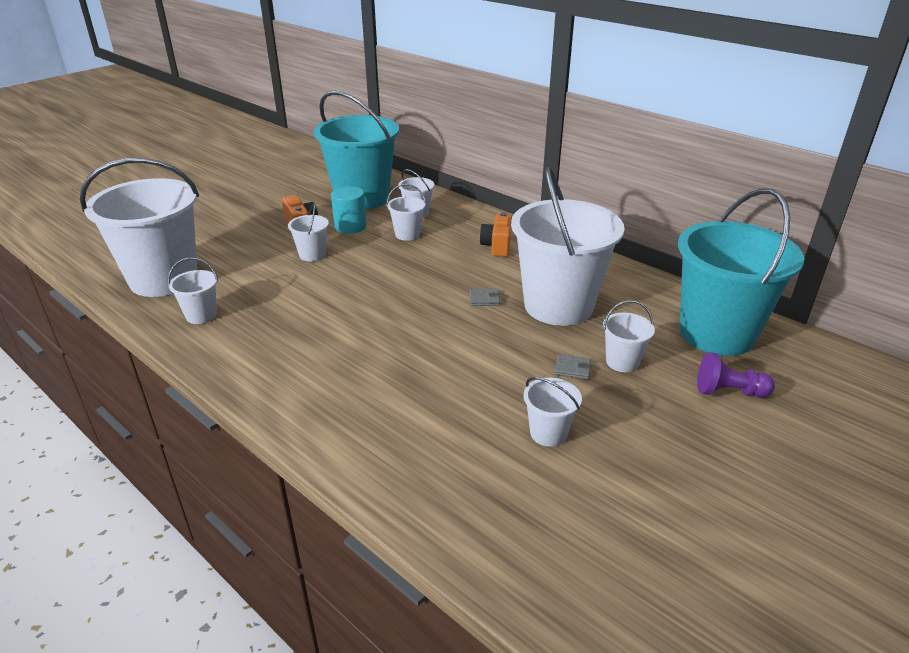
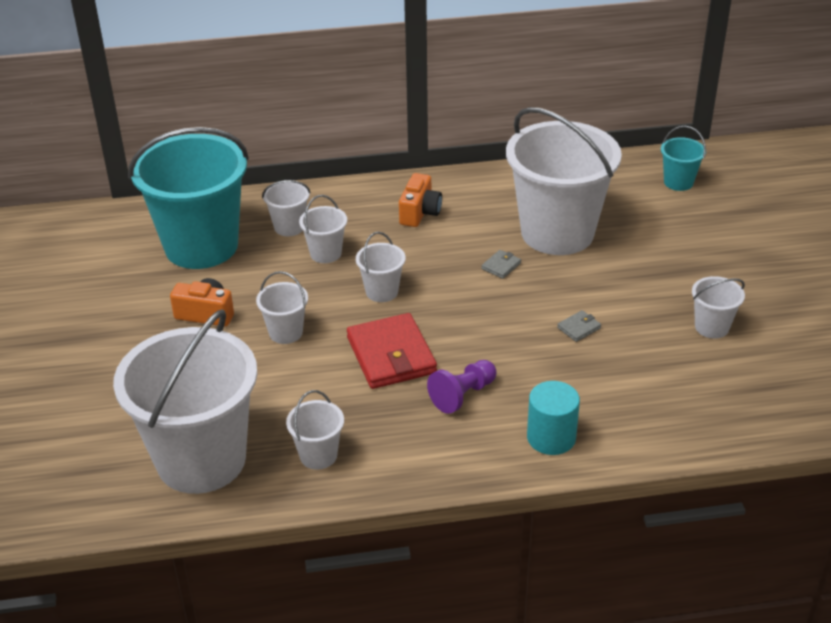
camera: 50 degrees left, 5 degrees up
(331, 299) = (391, 355): none -> red wallet
(350, 226) = (257, 282): turquoise cylinder -> turquoise cylinder (551, 437)
(497, 246) = (420, 213): orange camera -> orange camera turned 120 degrees counterclockwise
(572, 369) = (649, 274): grey wallet -> grey wallet (579, 328)
(622, 362) = (666, 245): white bucket -> white bucket (382, 291)
(716, 333) = (678, 182): turquoise bucket -> turquoise bucket, size x0.42
(729, 391) = (747, 220): purple pawn -> purple pawn (463, 395)

